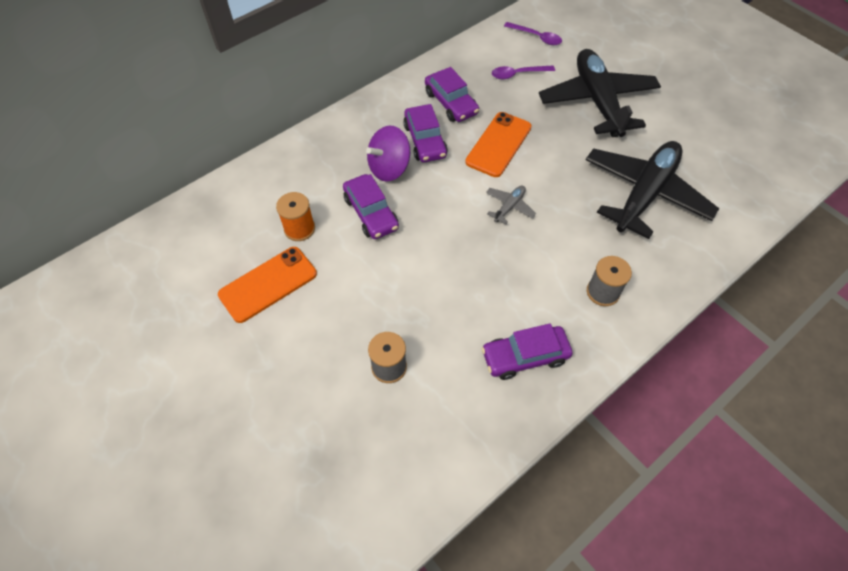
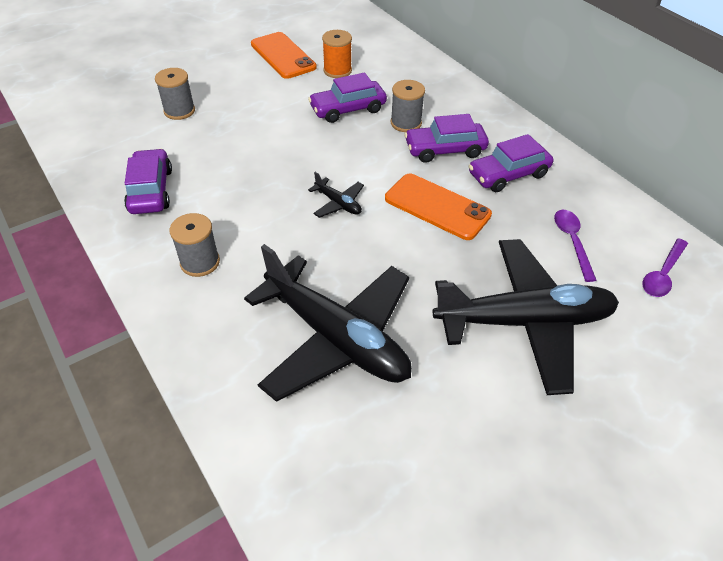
camera: 95 degrees right, 10 degrees down
(389, 168) = (406, 123): purple spinning top -> grey spool
(509, 207) = (338, 203): grey plane -> black plane

